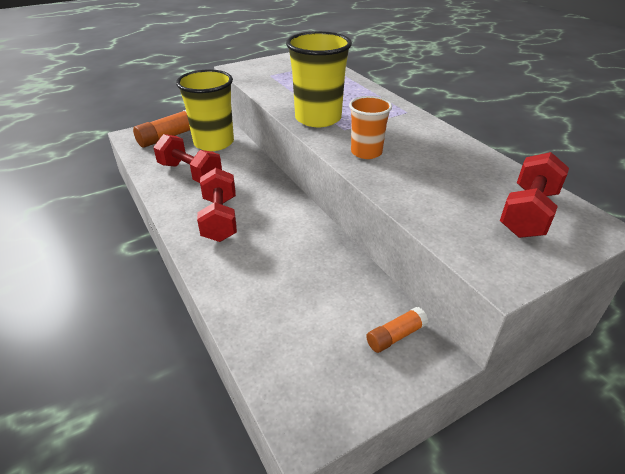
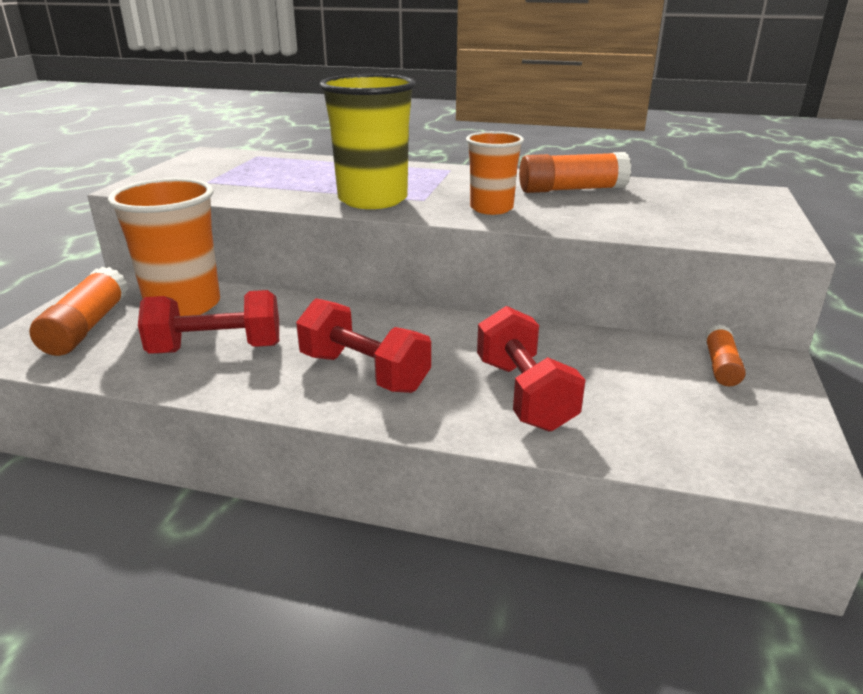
camera: 45 degrees left, 10 degrees down
(214, 143) = (183, 305): yellow cup -> orange cup
(449, 159) = (571, 189): none -> orange glue stick
(528, 213) = (704, 201): red dumbbell -> red dumbbell (524, 394)

